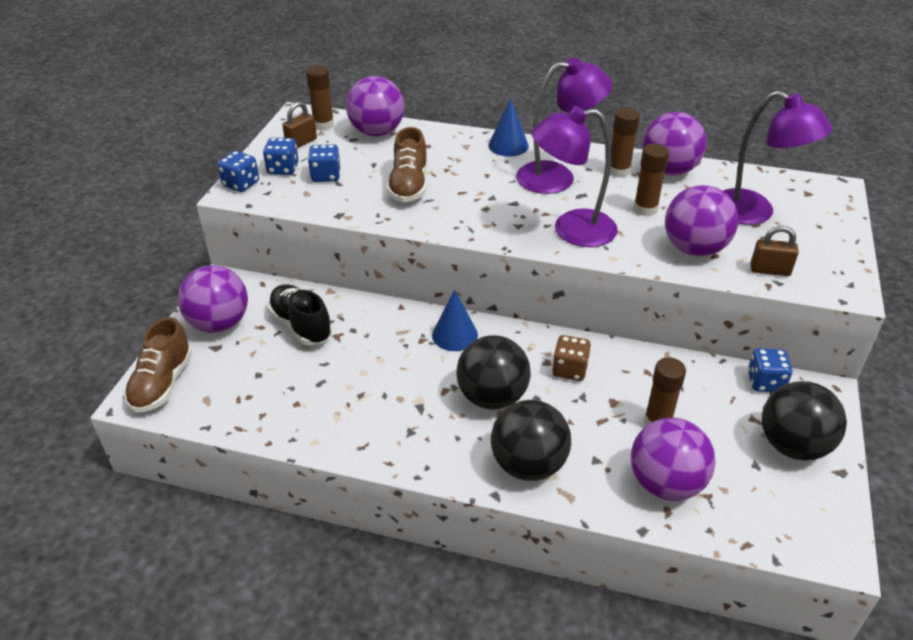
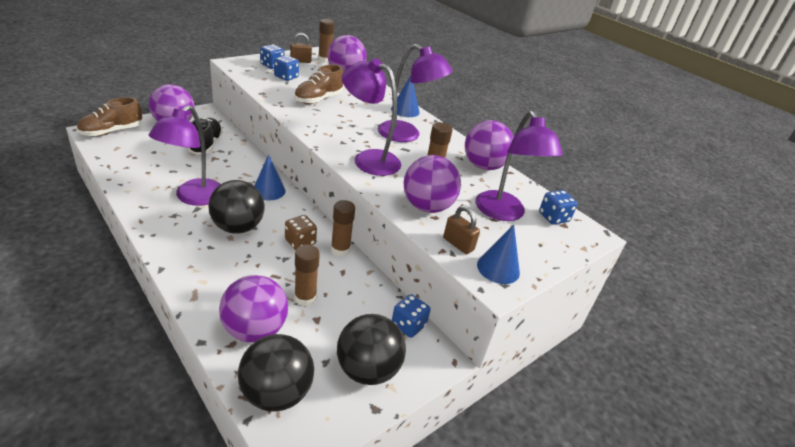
camera: 30 degrees right, 5 degrees down
(241, 184) = (242, 62): blue dice -> blue dice (553, 217)
(396, 397) = (193, 197): none -> purple lamp
(528, 465) = (200, 268): black ball -> black ball (276, 393)
(619, 171) = (450, 151): brown glue stick -> brown glue stick (340, 250)
(826, 272) = (498, 268): none -> blue cone

